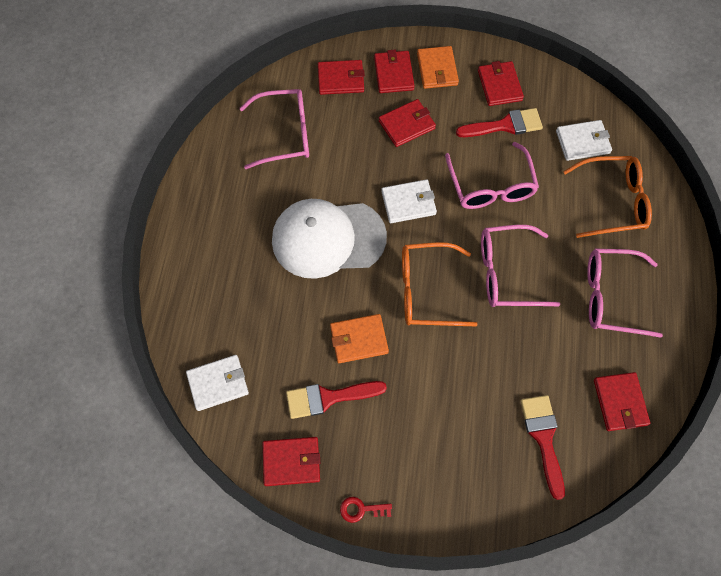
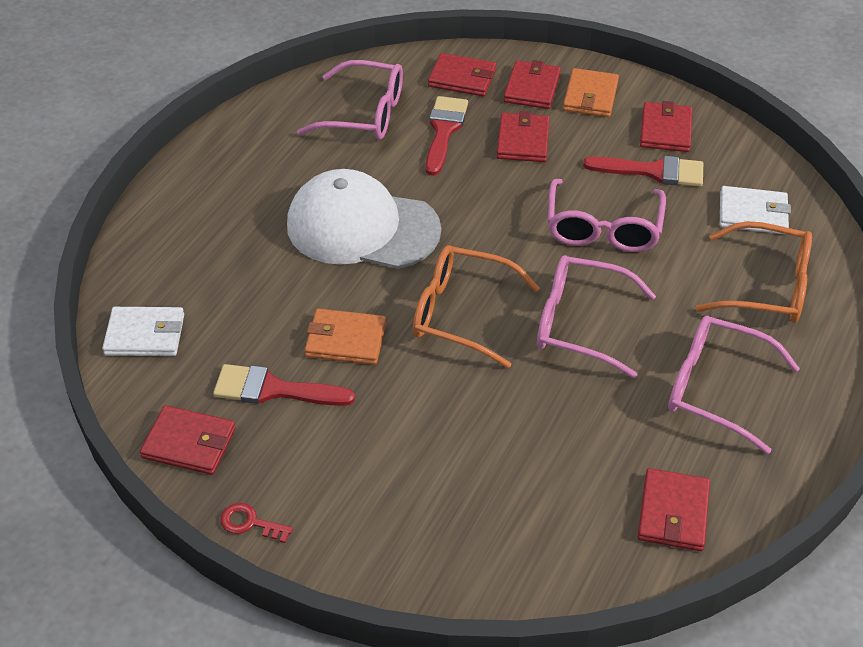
camera: 20 degrees right, 20 degrees down
(407, 125) = (523, 140): red wallet -> red wallet turned 75 degrees counterclockwise
(408, 203) = (485, 218): white wallet -> none
(543, 438) = (541, 520): red brush -> red brush (444, 130)

